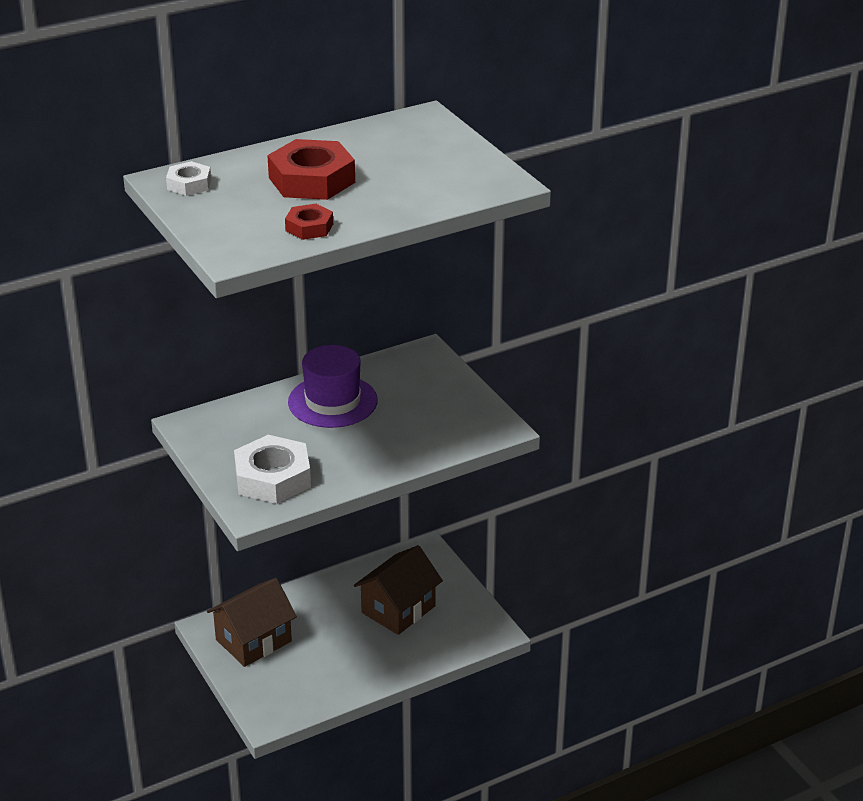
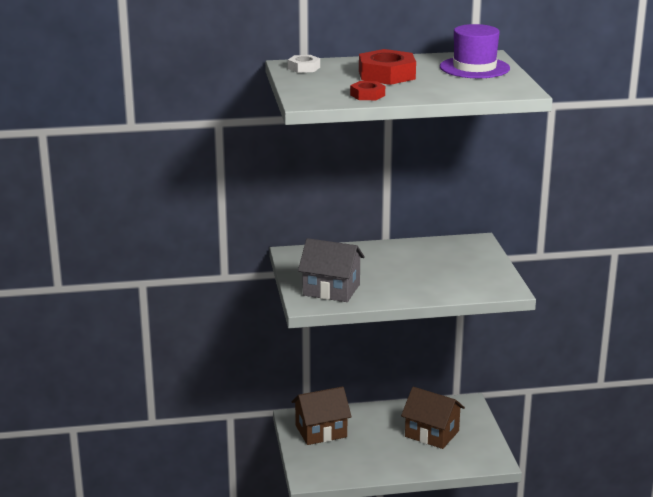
camera: 20 degrees right, 10 degrees down
(272, 478) = (331, 290): white nut -> grey house
(332, 401) = (396, 256): purple hat -> purple hat (474, 68)
(398, 609) = (432, 434): brown house -> brown house turned 60 degrees clockwise

